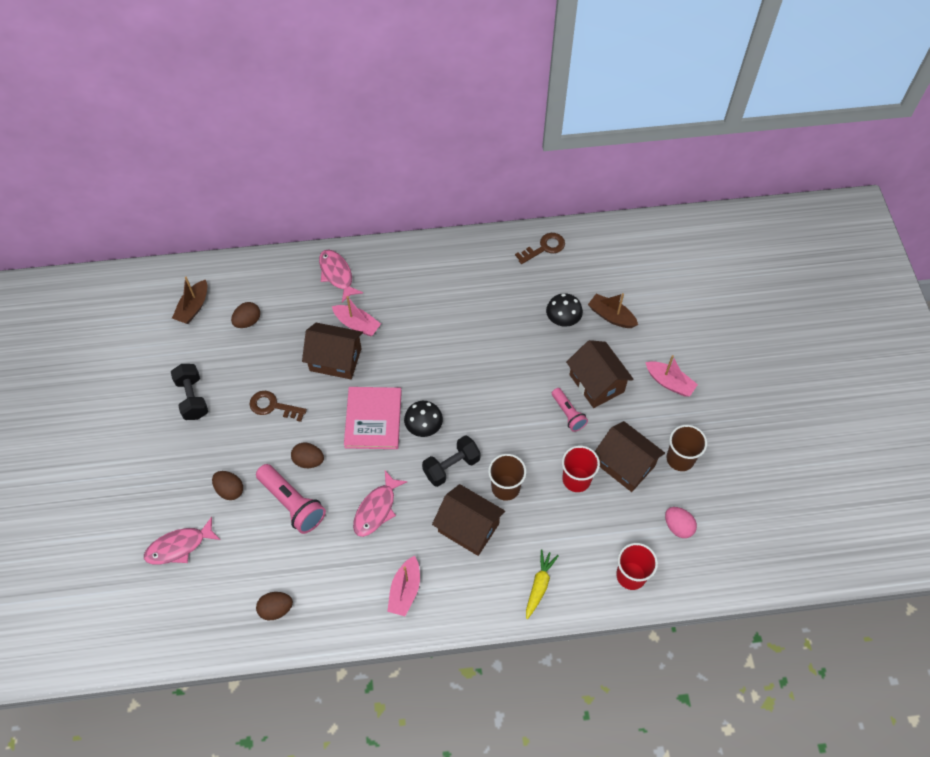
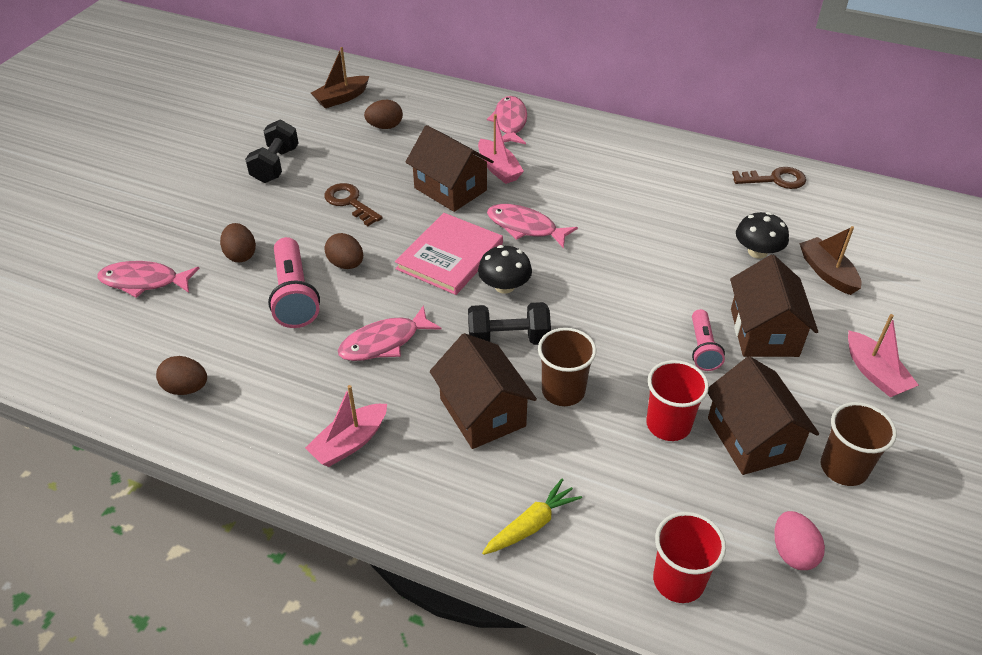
camera: 30 degrees right, 15 degrees down
(407, 369) = (525, 227): none -> pink fish

